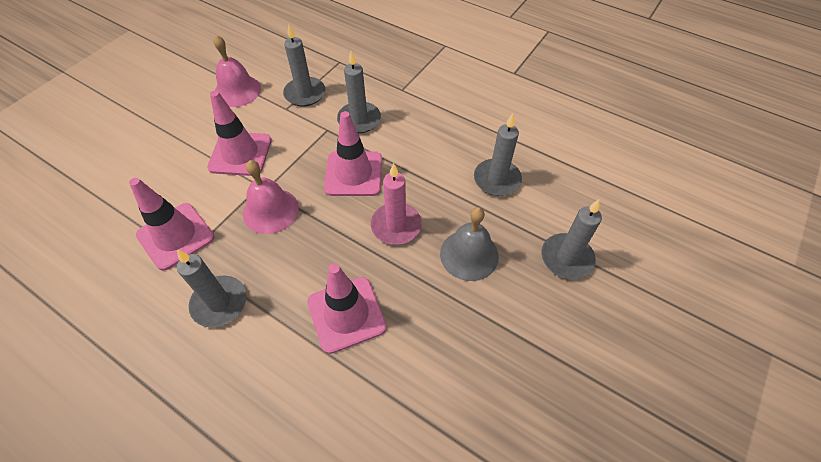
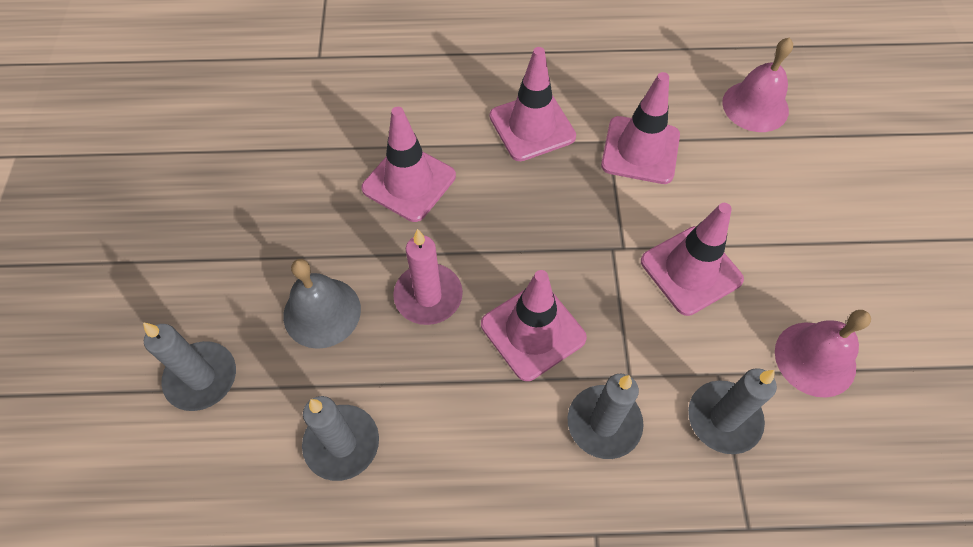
camera: 145 degrees right, 5 degrees up
(219, 303) = (532, 126): grey candle -> pink traffic cone
(271, 210) = (579, 229): pink bell -> pink bell (755, 106)

